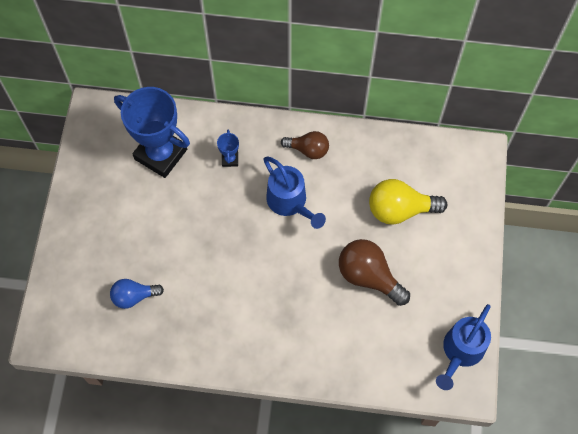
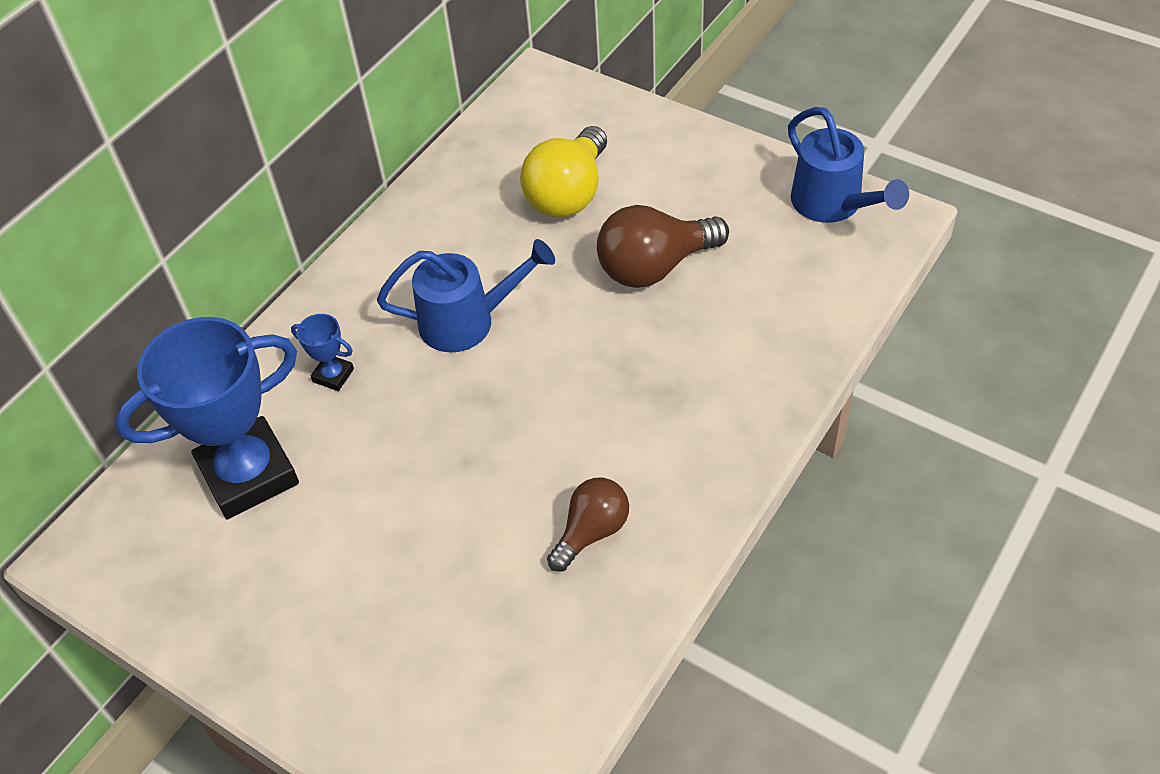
camera: 60 degrees left, 15 degrees down
(134, 296) = (496, 616): blue light bulb -> none
(308, 150) = (393, 267): brown light bulb -> brown light bulb (592, 532)

